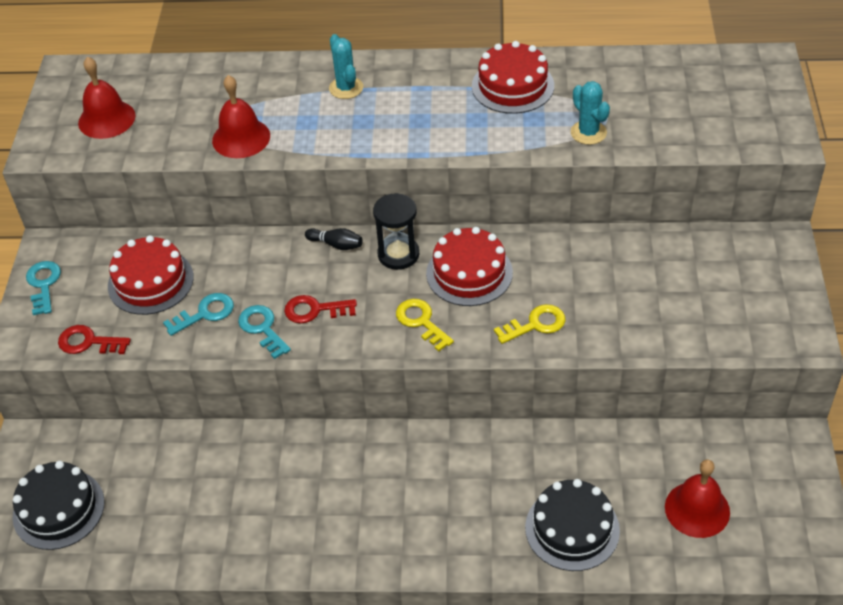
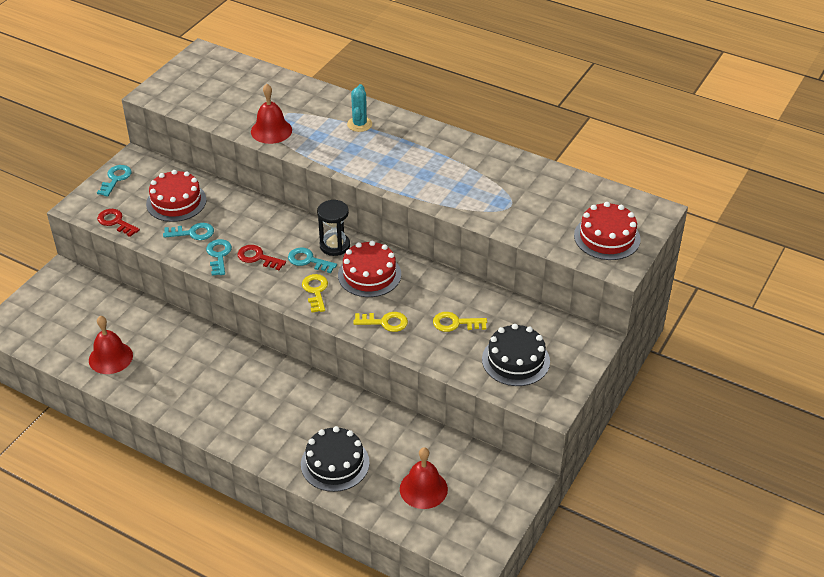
camera: 25 degrees right, 5 degrees down
(58, 509) = (50, 317): black cake -> black cake (515, 360)
(106, 119) = (203, 90): red bell -> red bell (110, 357)
(336, 244) = (301, 224): black bowling pin -> none
(381, 287) = (308, 260): none -> turquoise key
(512, 86) = (466, 162): red cake -> red cake (607, 237)
(588, 132) = (490, 210): turquoise cactus -> none
(616, 289) = (455, 323): none -> yellow key

